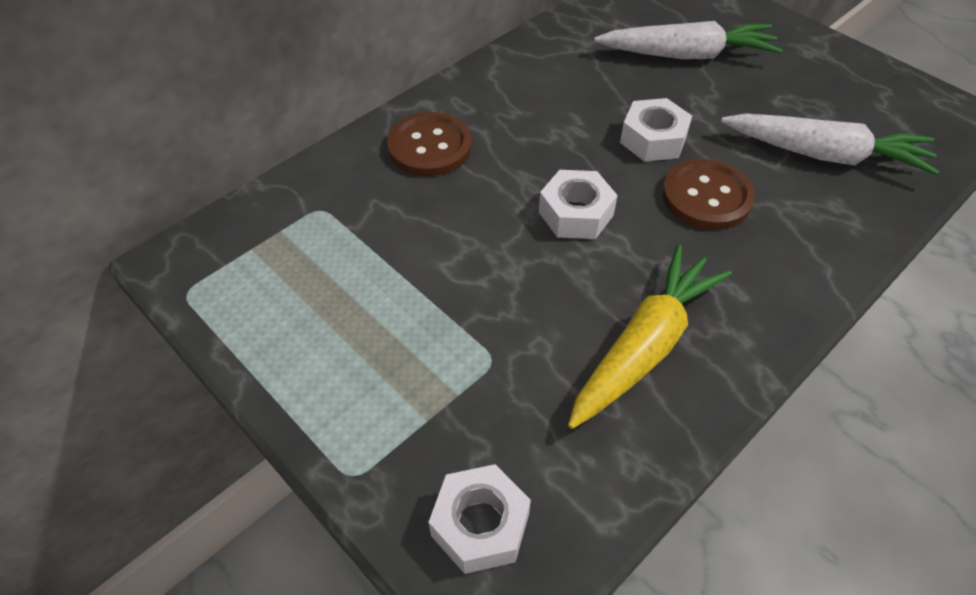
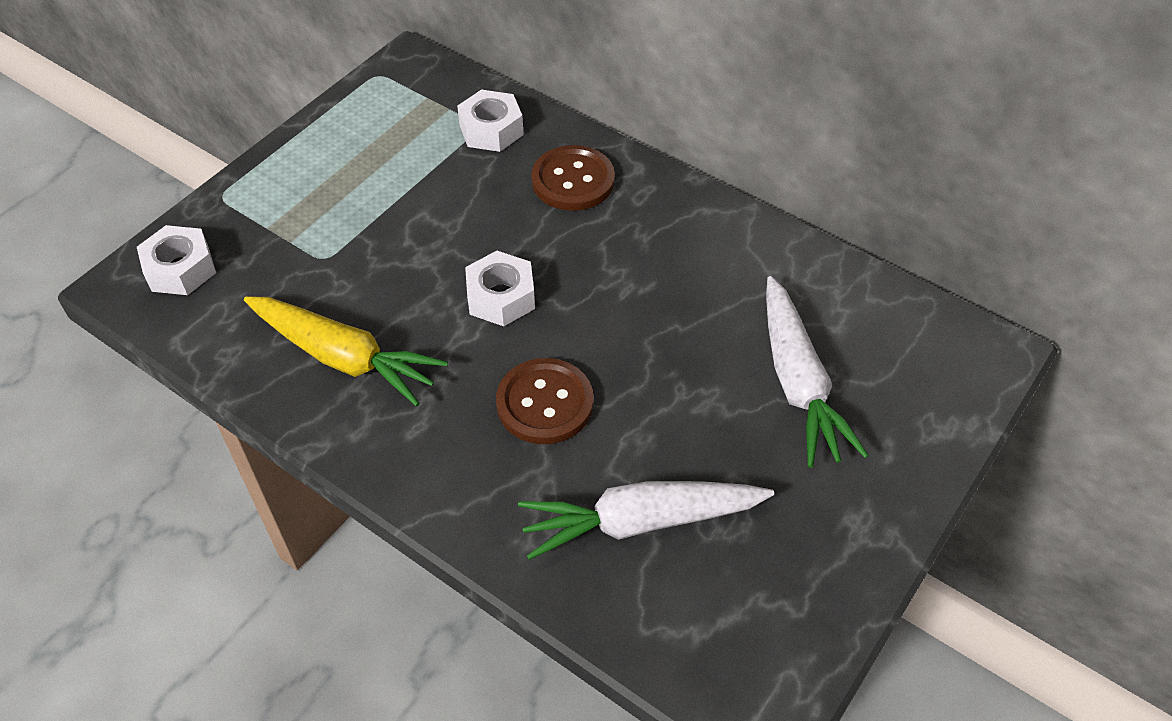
camera: 80 degrees right, 0 degrees up
(653, 139) = (627, 354): white nut -> white nut (491, 130)
(825, 155) = (640, 522): white carrot -> white carrot turned 75 degrees clockwise

